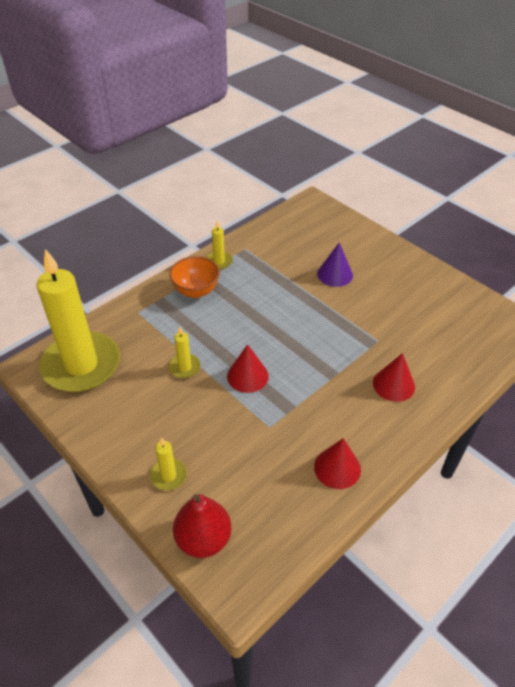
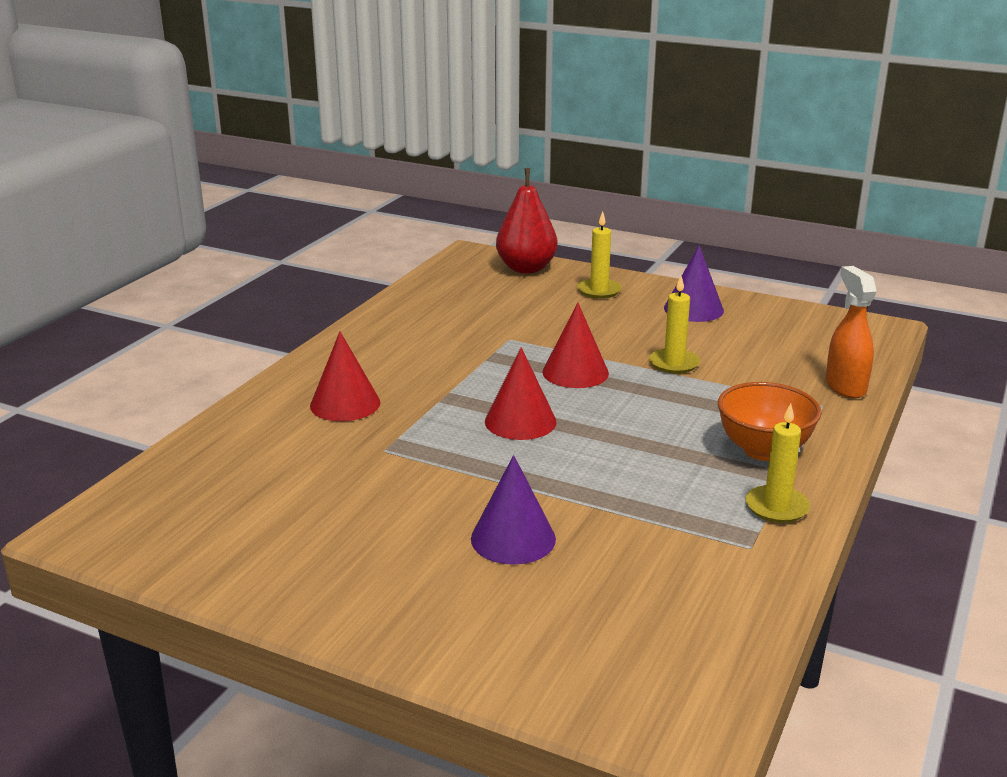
camera: 160 degrees right, 20 degrees down
(81, 365) = (817, 340): yellow candle -> none
(112, 321) = (845, 386): none -> orange spray bottle
(122, 425) = (693, 309): none -> purple cone
(337, 468) = (404, 325): red cone -> red cone (520, 421)

